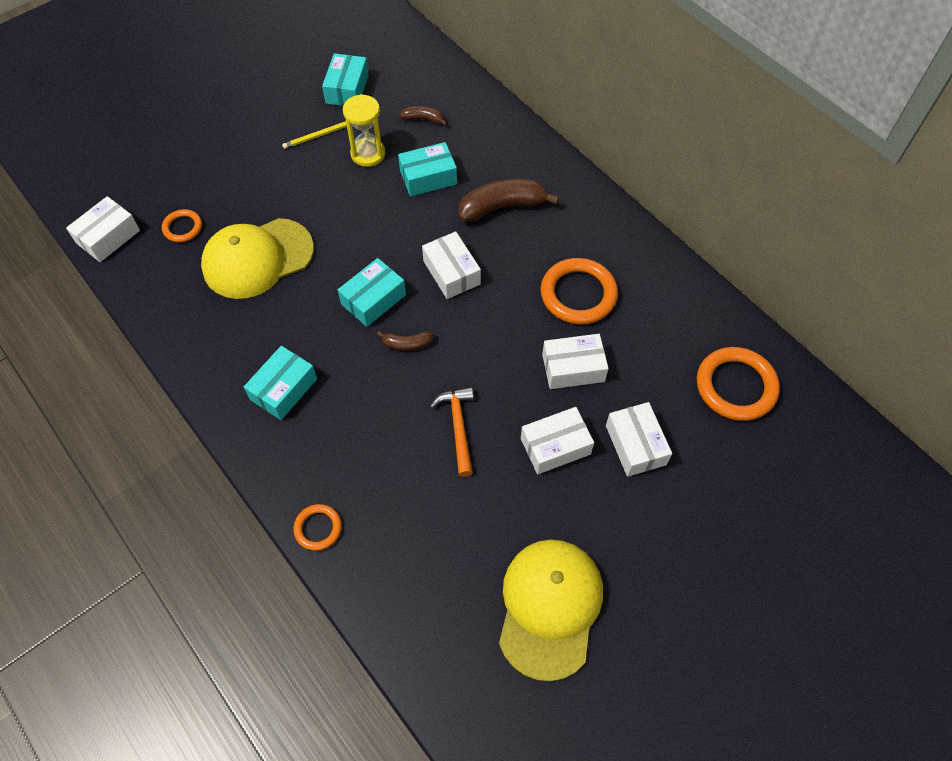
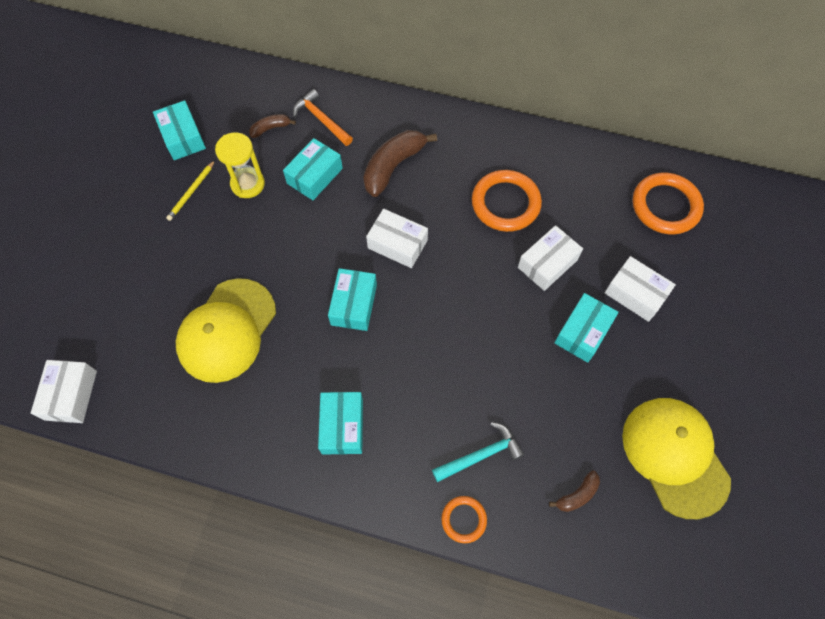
camera: 35 degrees left, 5 degrees up
(183, 227) = (135, 344): orange ring -> none
(376, 487) = (481, 455): none -> turquoise hammer
(407, 344) = (410, 324): brown banana -> brown banana (577, 495)
(458, 427) = (502, 365): orange hammer -> orange hammer (321, 120)
(555, 446) = (583, 332): white box -> turquoise box

